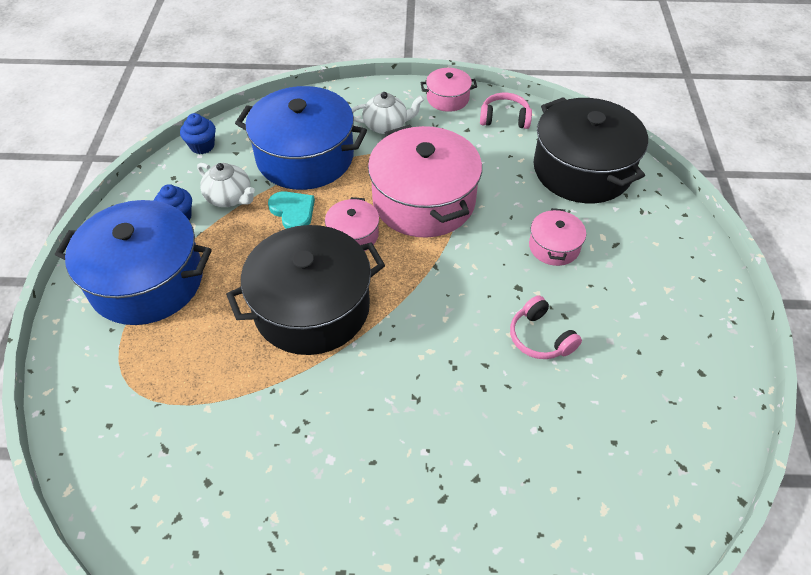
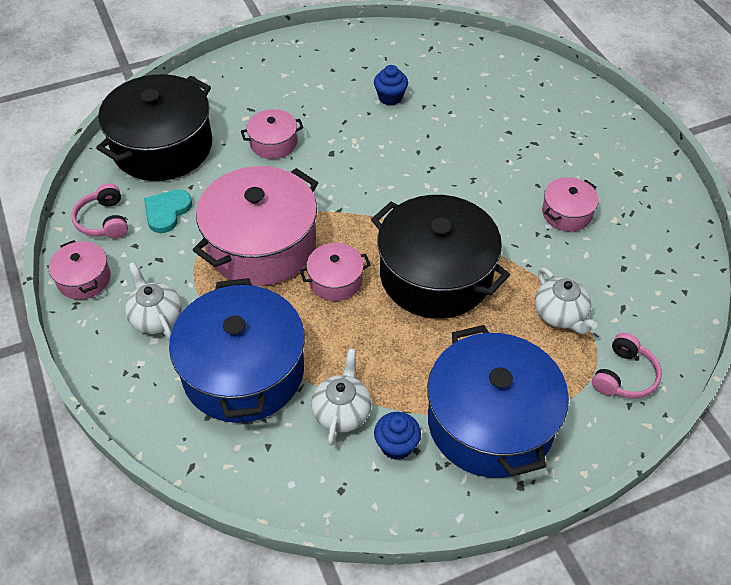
camera: 115 degrees left, 0 degrees up
(199, 386) = (560, 314): none -> white teapot
(202, 146) = (273, 491): blue cupcake -> blue cupcake (390, 97)
(293, 212) = (331, 343): turquoise heart -> turquoise heart (167, 212)
(314, 469) = (567, 213): none -> pink pot
(540, 337) = (374, 129): pink headphones -> pink headphones (624, 376)

